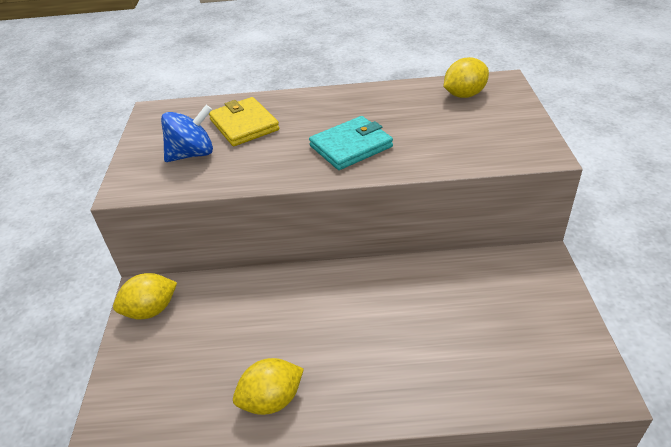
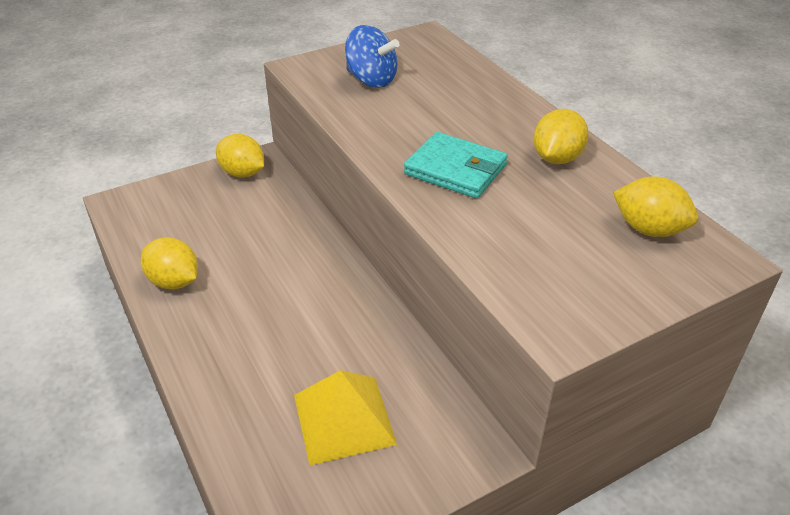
camera: 60 degrees right, 0 degrees up
(244, 125) = (442, 90): yellow wallet -> none
(370, 103) = (556, 158): none -> yellow lemon
(491, 320) = (344, 419): none -> yellow pyramid

